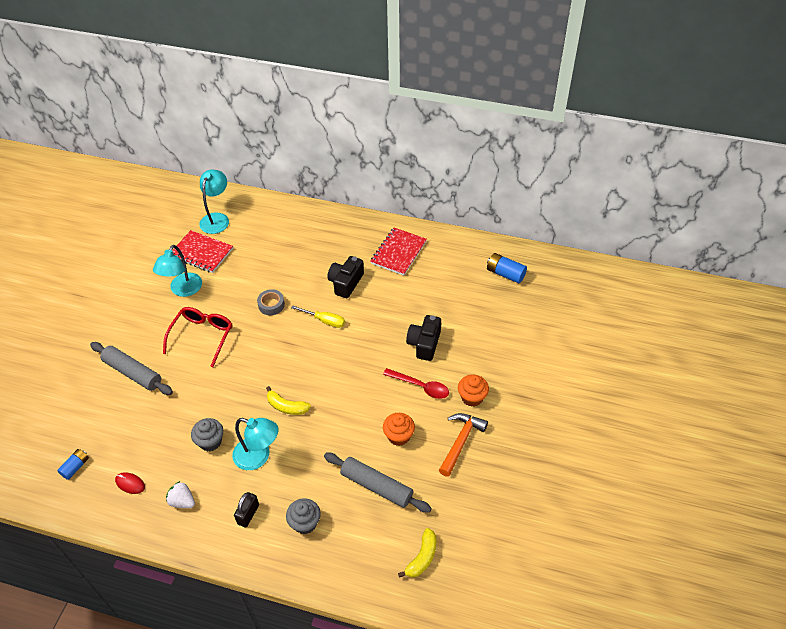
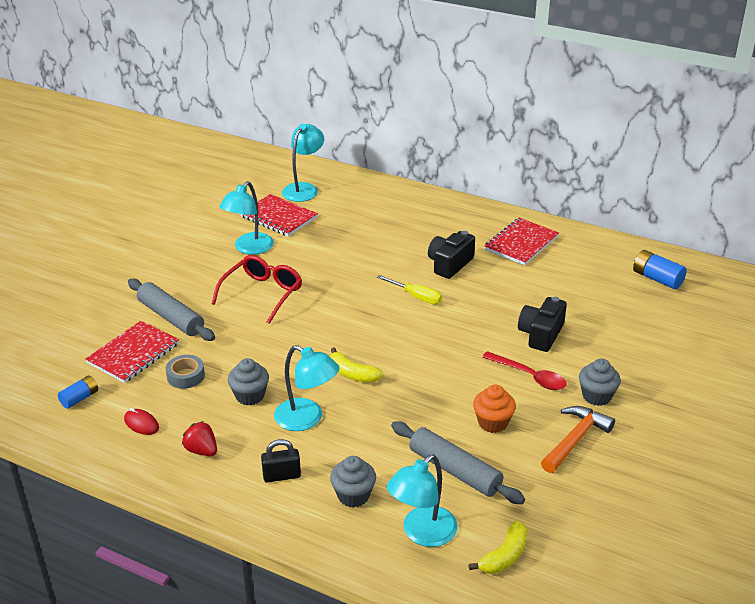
camera: 10 degrees right, 15 degrees down
(109, 415) = (133, 353): none -> red notebook
(182, 501) = (202, 450): white strawberry -> red strawberry
(248, 514) = (281, 476): black padlock -> black padlock turned 45 degrees clockwise
(271, 305) = (353, 274): grey tape -> grey tape (186, 376)
(360, 548) = (422, 533): none -> turquoise lamp
(472, 397) = (596, 396): orange cupcake -> grey cupcake

